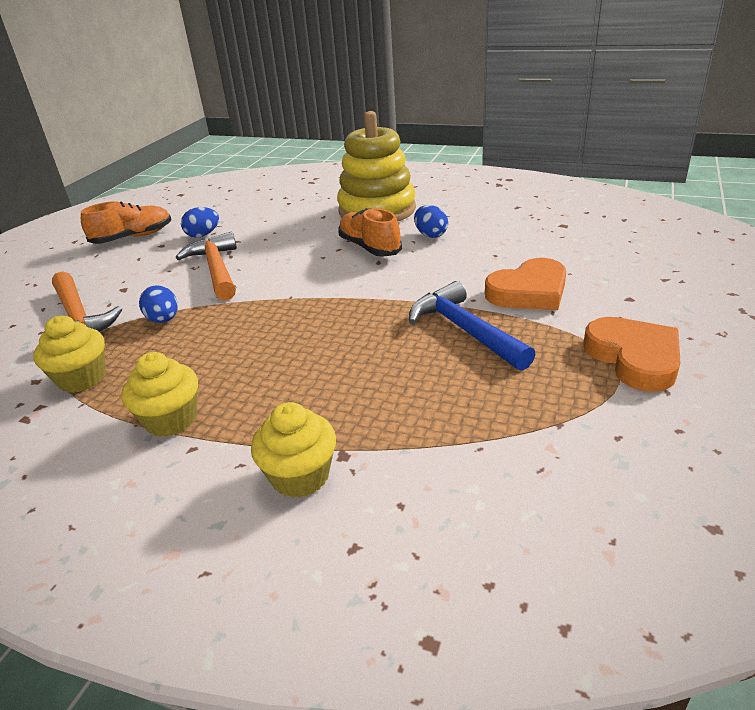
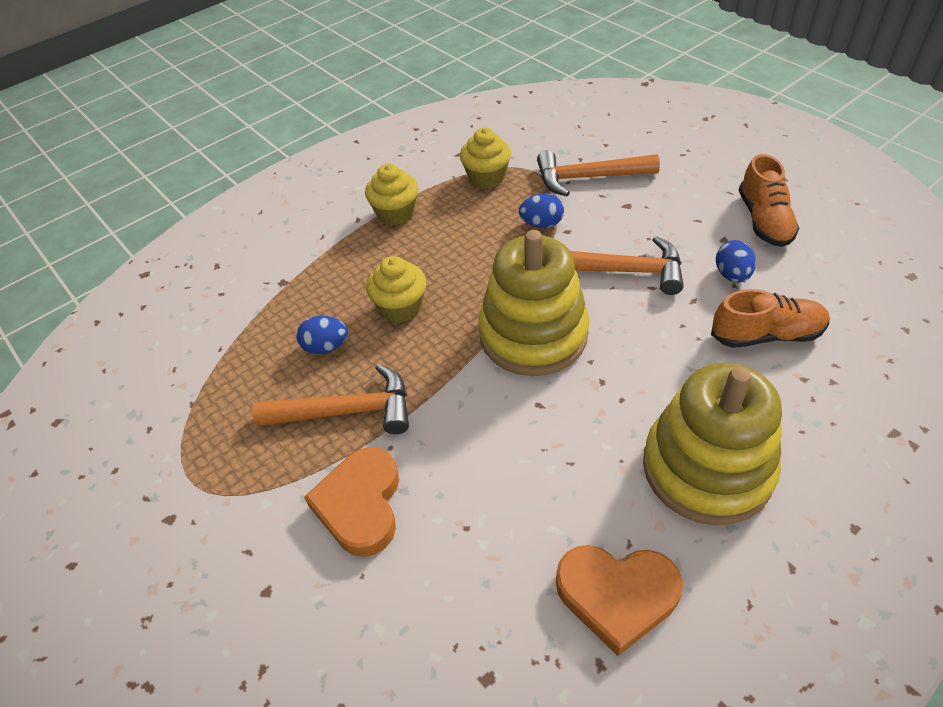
camera: 120 degrees right, 15 degrees up
(300, 476) = (285, 259): yellow cupcake -> yellow cupcake (400, 307)
(312, 282) = (533, 334): none -> yellow stacking toy
(369, 247) = (583, 411): orange shoe -> orange shoe (766, 335)
(430, 235) = (575, 490): blue egg -> blue egg (326, 347)
(465, 330) = (346, 411): blue hammer -> orange hammer
(634, 358) = (195, 509): orange heart -> orange heart (617, 595)

